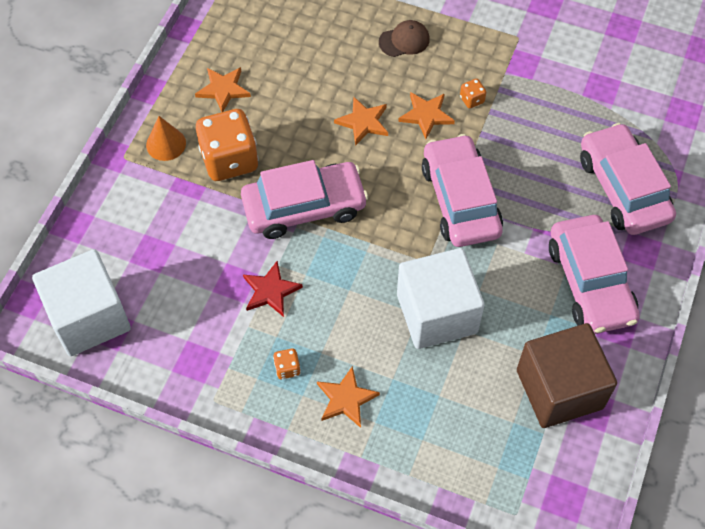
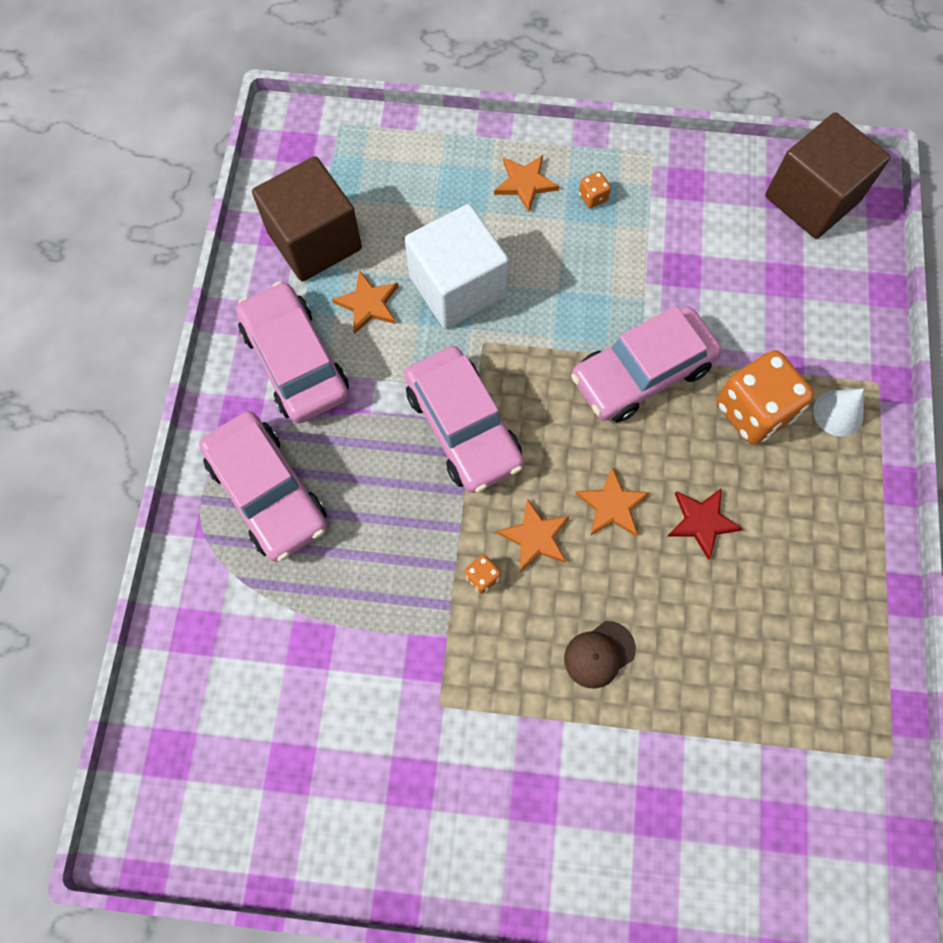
camera: 165 degrees right, 10 degrees up
(89, 317) = (812, 199): white cube -> brown cube
(166, 144) = (838, 413): orange cone -> white cone
(223, 90) = (807, 508): orange star -> orange star (368, 304)
(270, 291) = (640, 269): red star -> red star (701, 521)

